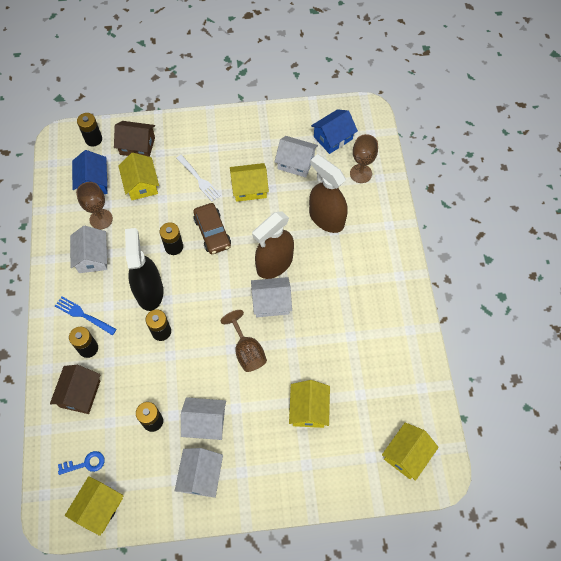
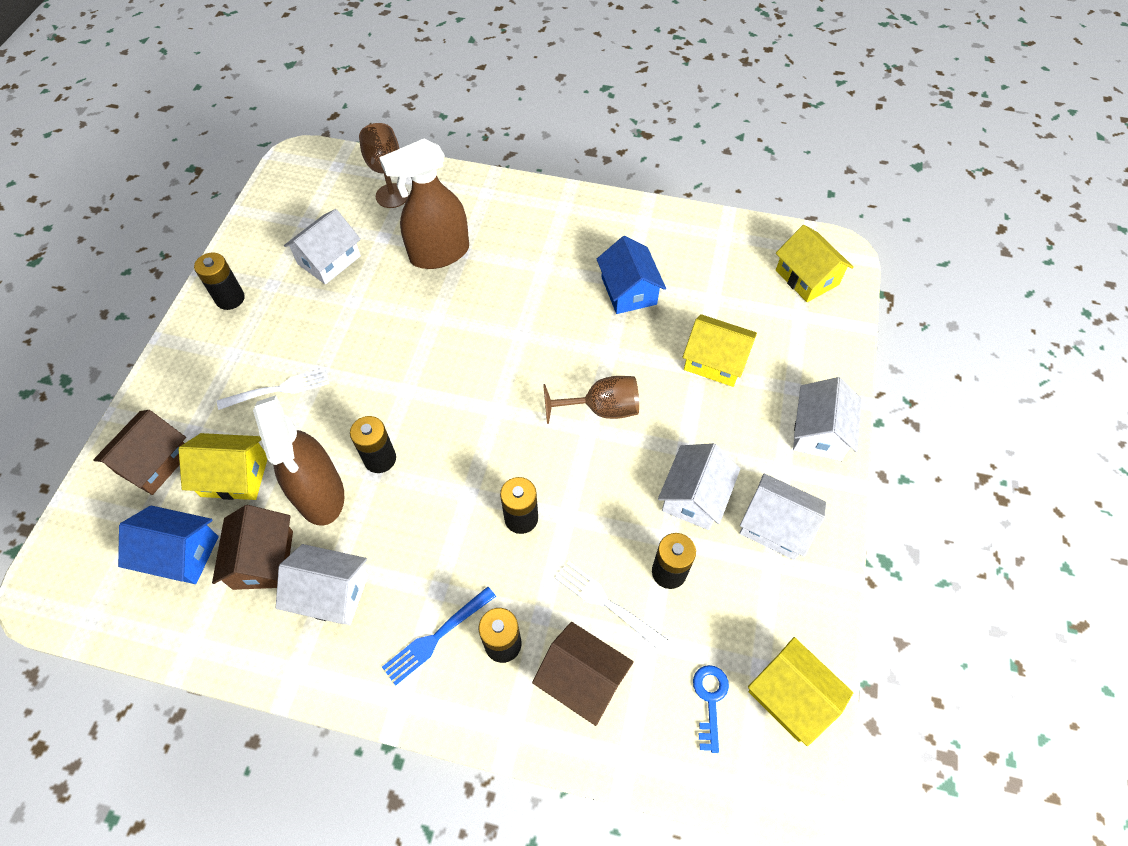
camera: 70 degrees left, 5 degrees down
(93, 139) = (90, 531): black battery -> black battery (230, 298)
(101, 219) = (263, 559): brown goblet -> brown house
(125, 393) = (606, 603): none -> white fork
(149, 291) = (442, 517): black spray bottle -> none
(212, 232) = (384, 398): brown car -> none
(249, 188) = (336, 328): yellow house -> none
(271, 302) = (538, 356): white house -> white house (819, 432)
(274, 264) = (478, 334): brown spray bottle -> brown spray bottle (320, 494)
(333, 138) = (316, 207): blue house -> blue house (628, 291)

